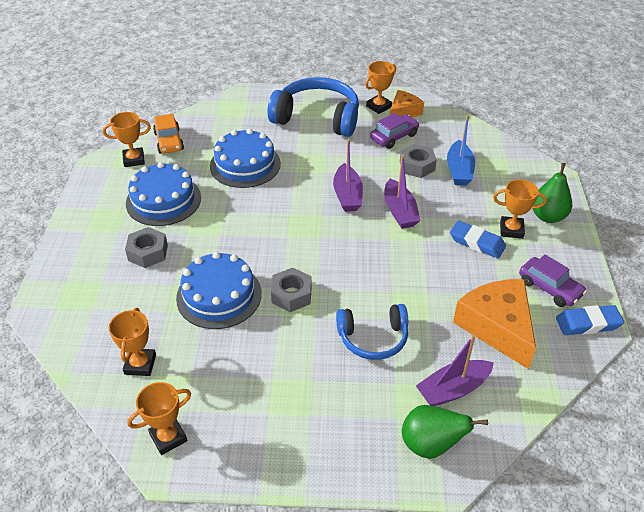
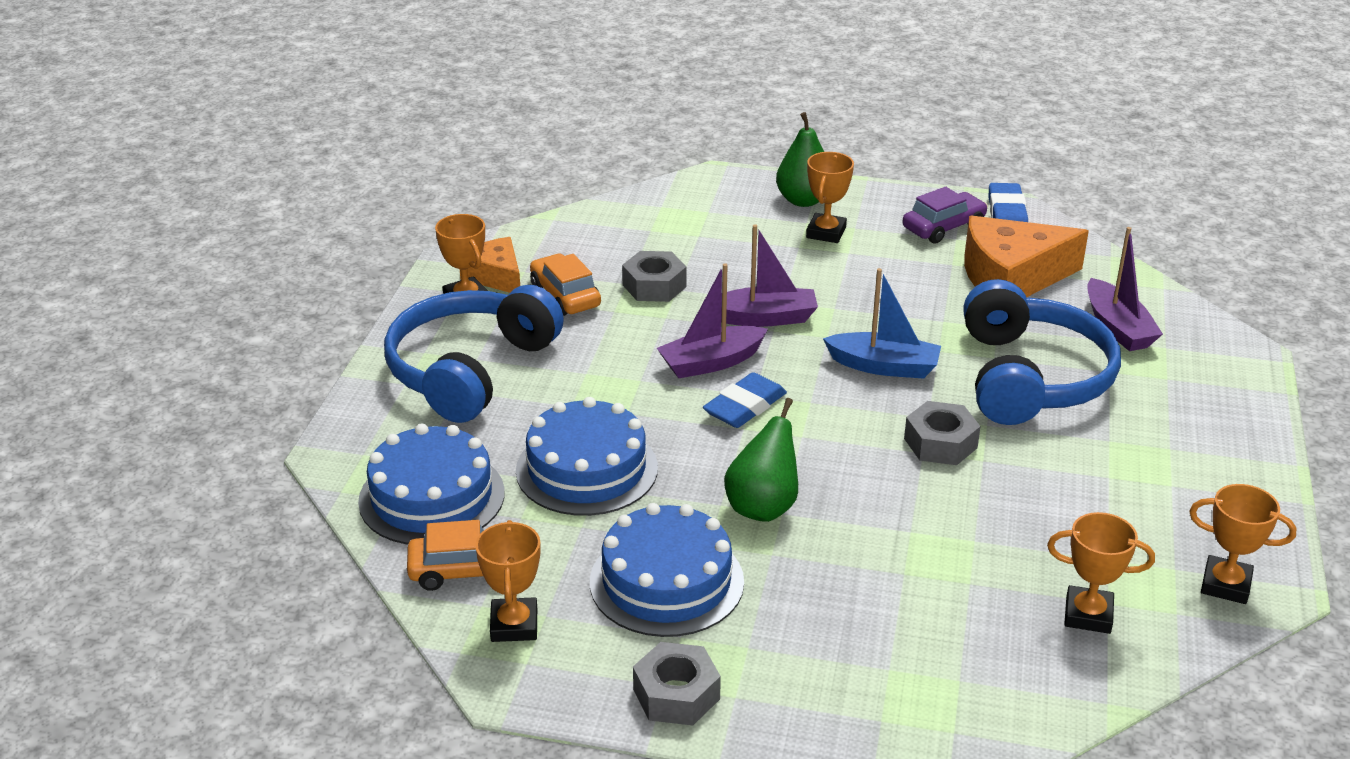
camera: 80 degrees left, 10 degrees down
(148, 252) = (817, 604): grey nut -> grey nut (676, 694)
(168, 437) = (1225, 585): orange trophy -> orange trophy turned 45 degrees counterclockwise
(219, 295) = (936, 520): blue cake -> blue cake (431, 497)
(347, 195) = (711, 362): purple boat -> purple boat turned 150 degrees clockwise
(373, 338) = (1031, 377): blue headphones -> blue headphones, size x1.66
(394, 137) = (565, 296): purple car -> orange car
(430, 445) = (1205, 357): green pear -> green pear (763, 507)
(459, 170) = (678, 250): blue boat -> blue boat (884, 366)
(477, 242) = (848, 264): blue eraser -> blue eraser (744, 406)

